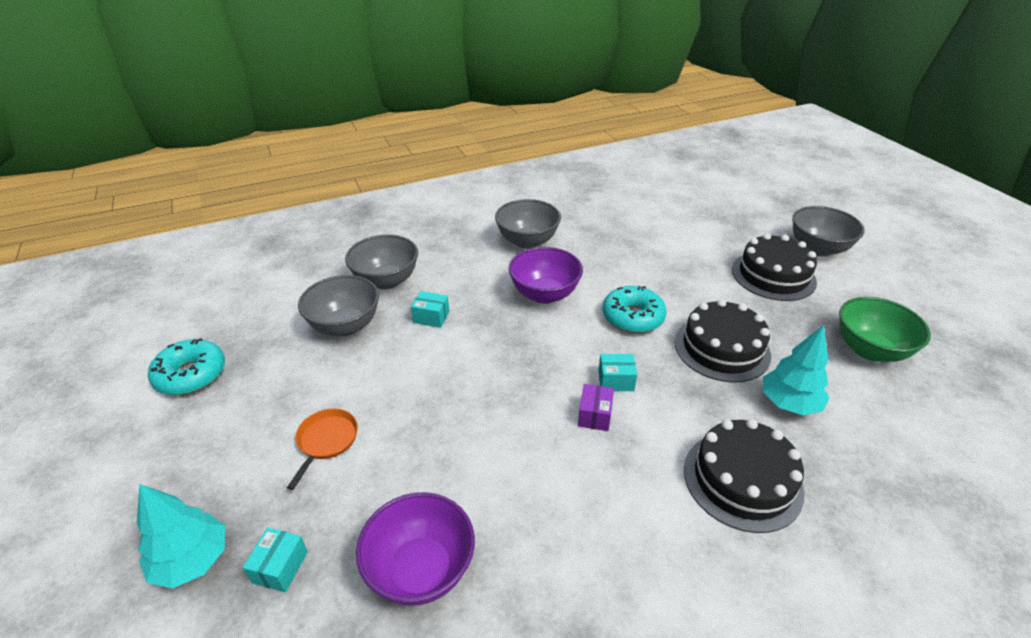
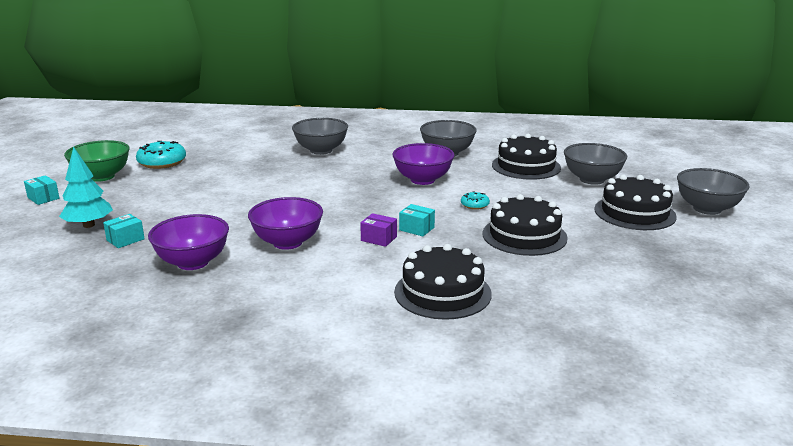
camera: 30 degrees right, 15 degrees down
(326, 441) = (202, 204): orange pan -> none
(345, 326) = (270, 163): grey bowl -> grey bowl (592, 179)
(431, 317) = (329, 172): turquoise box -> turquoise box (43, 198)
(502, 469) = (287, 242): none -> purple bowl
(594, 415) = (379, 238): purple box -> purple box turned 75 degrees clockwise
(620, 238) = (526, 166): none -> black cake
(632, 317) = (474, 205): turquoise donut -> turquoise donut, size x0.52
(789, 403) = (537, 273): turquoise tree -> none
(869, 350) = (659, 269): green bowl -> green bowl (102, 176)

